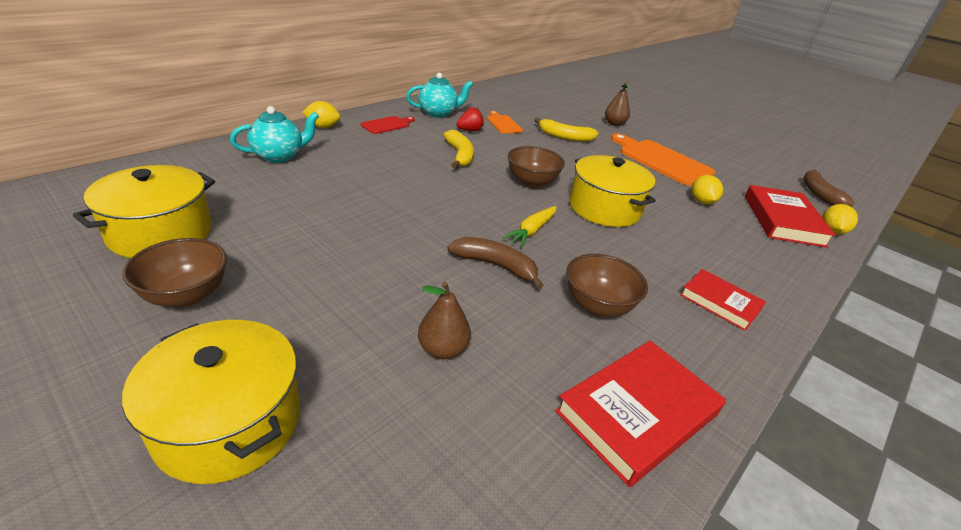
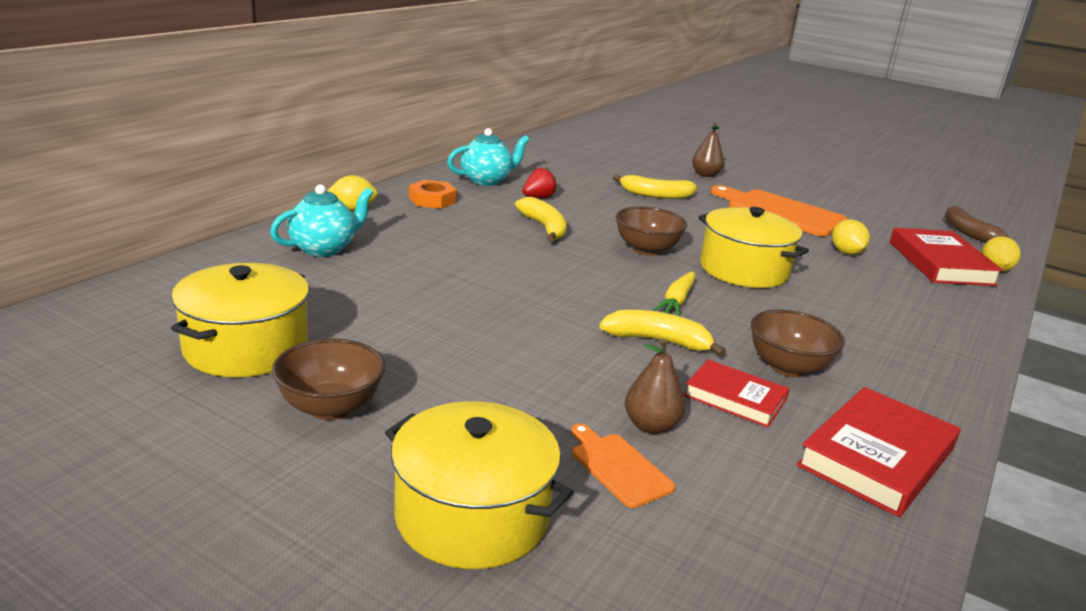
camera: 10 degrees left, 10 degrees down
(387, 125) = (432, 200): red cutting board -> orange nut
(495, 266) = (658, 341): brown banana -> yellow banana
(503, 124) = (574, 186): orange cutting board -> orange cutting board (618, 467)
(720, 302) = (911, 350): red book -> red book (735, 398)

